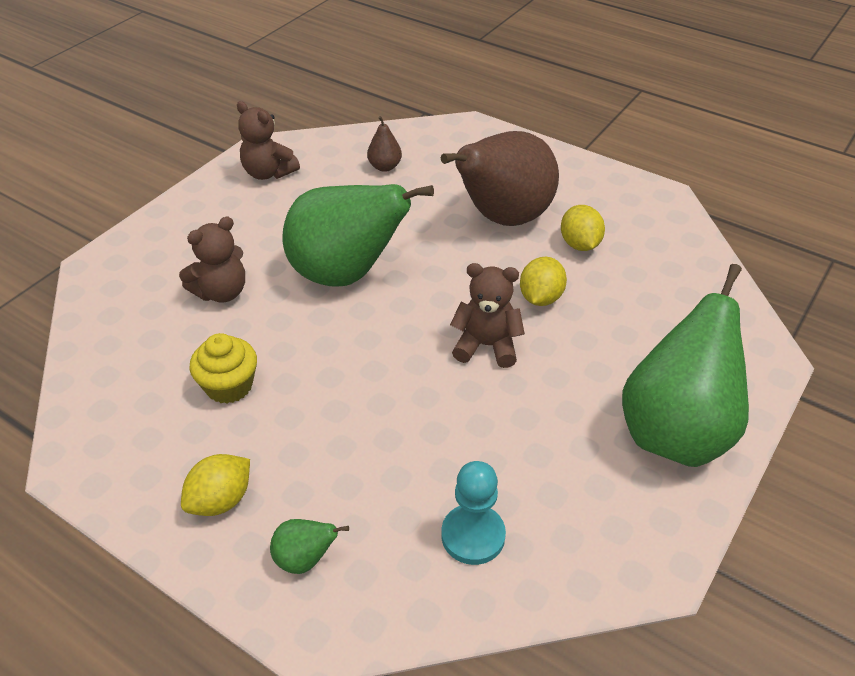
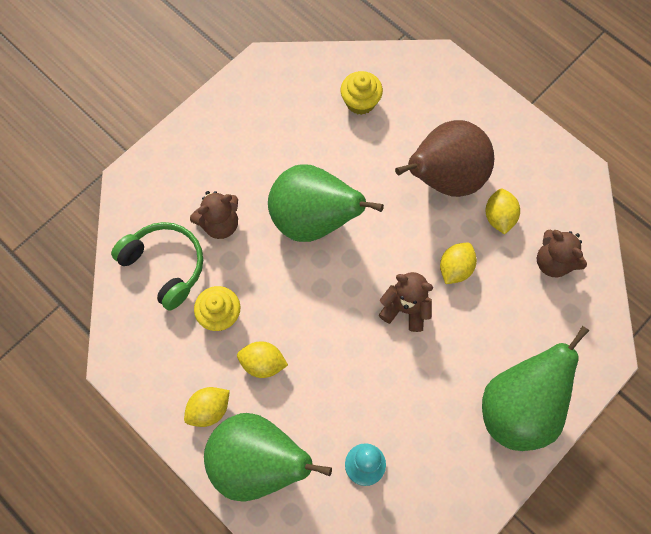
camera: 10 degrees right, 25 degrees up
(147, 343) = (165, 266): none -> green headphones
(268, 173) = (265, 95): brown teddy bear -> brown teddy bear (553, 262)
(297, 432) = (263, 363): none -> yellow lemon
(305, 559) = (258, 462): green pear -> green pear, size x2.48
(385, 167) = (360, 102): brown pear -> yellow cupcake

